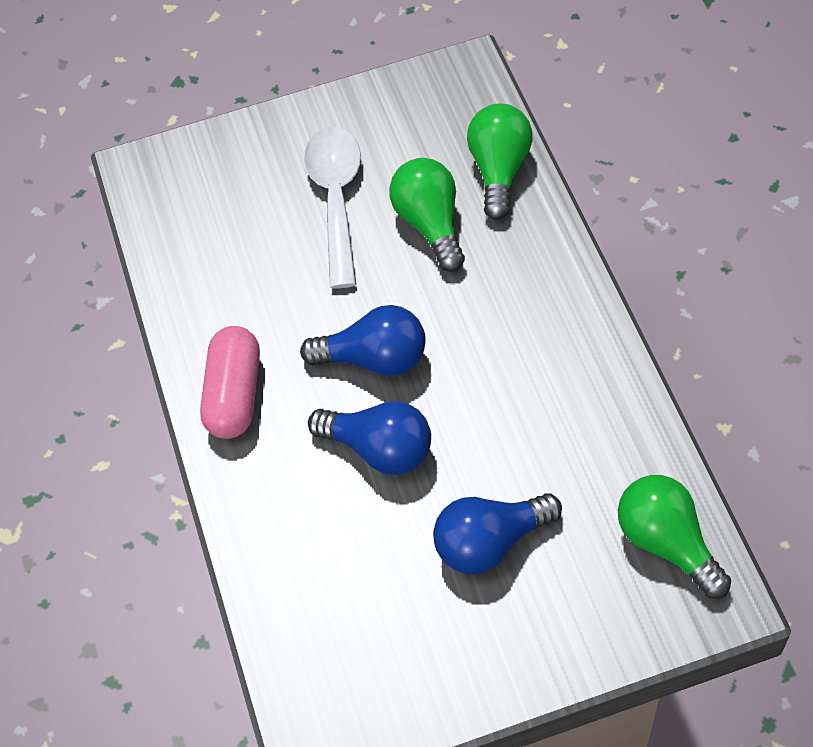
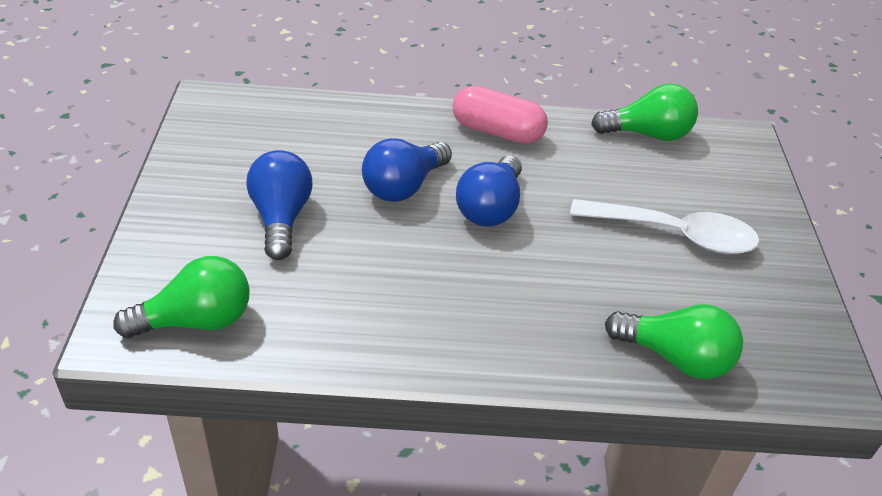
camera: 100 degrees right, 15 degrees down
(430, 224) = (622, 285): green light bulb -> green light bulb (647, 134)

